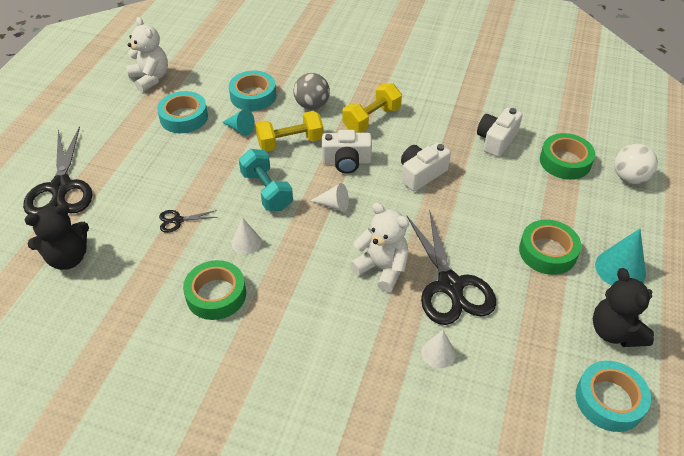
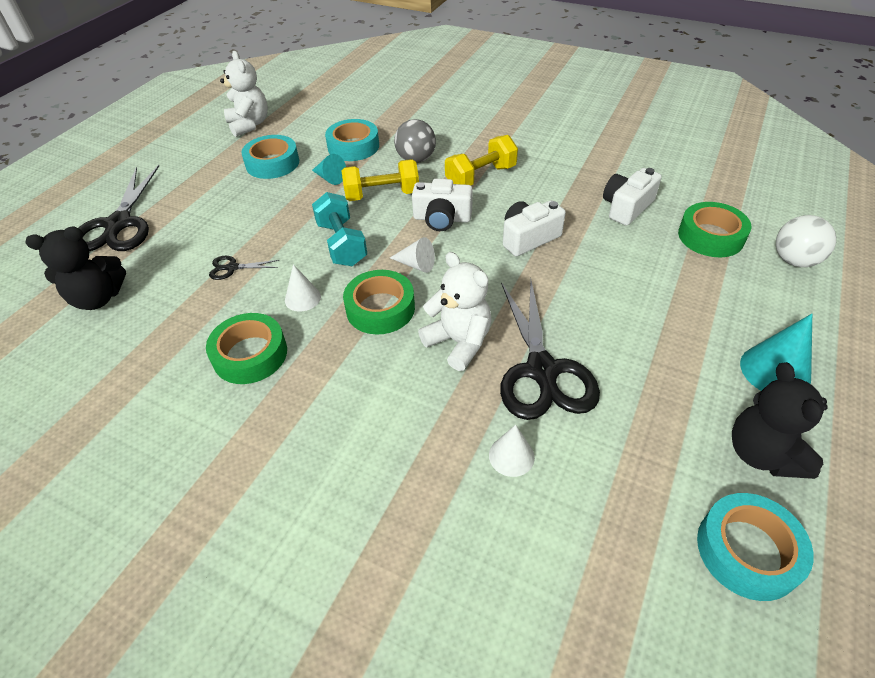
camera: 10 degrees right, 0 degrees up
(547, 252) = (677, 341): green tape -> green tape (380, 308)

